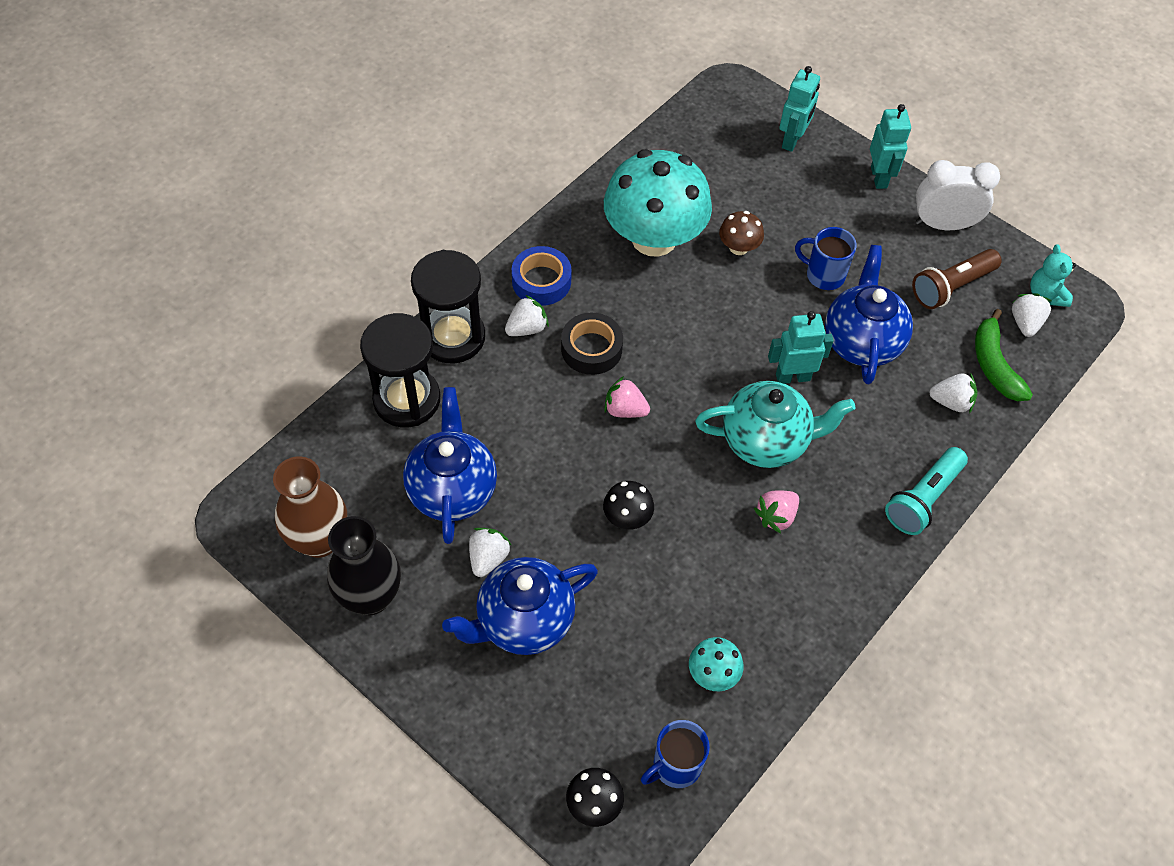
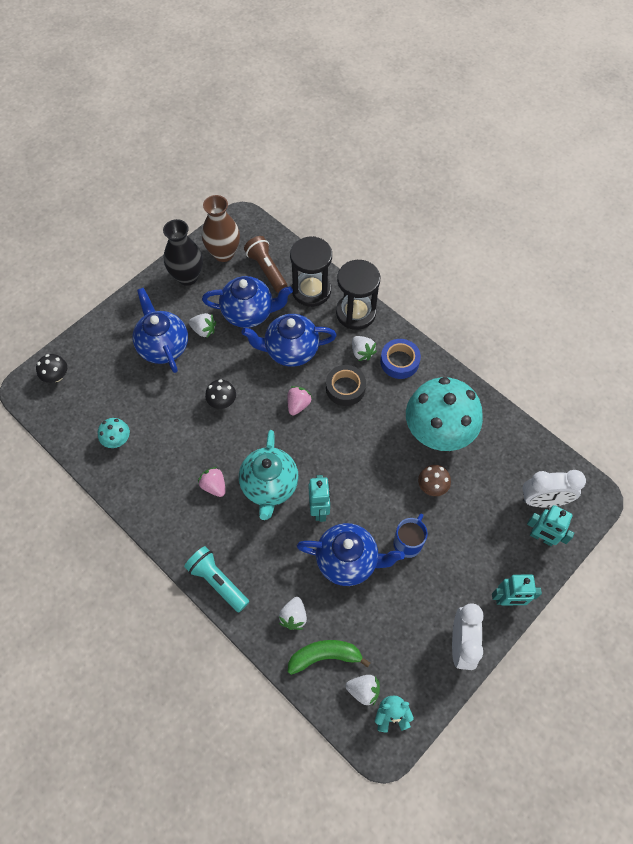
camera: 95 degrees right, 5 degrees up
(526, 424) = (290, 351): none -> blue teapot
(675, 766) = (68, 416): blue mug -> none
(742, 135) = (543, 500): none -> white clock
(951, 287) = (398, 638): brown flashlight -> brown flashlight (266, 270)

